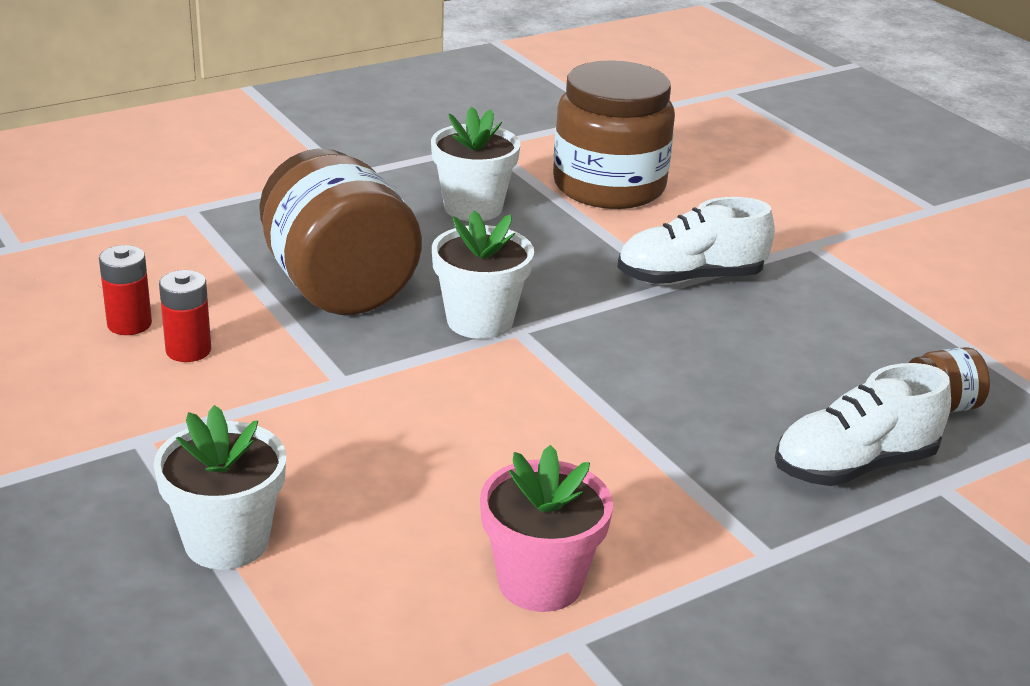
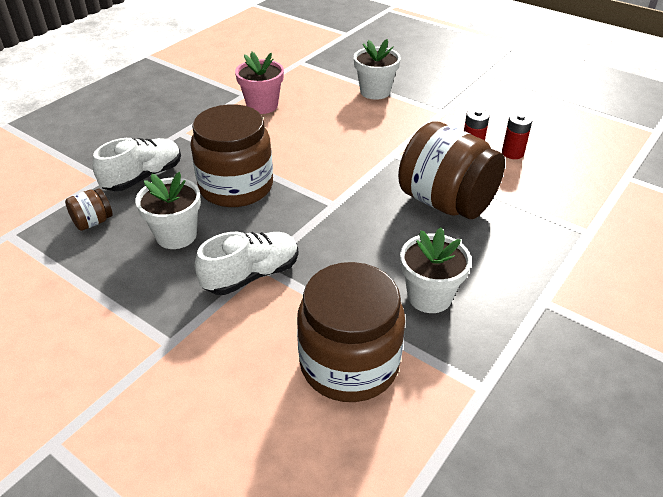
camera: 160 degrees right, 10 degrees up
(480, 321) = (357, 203): white flower pot -> white flower pot (176, 235)
(674, 400) = (236, 187): none -> brown jar

